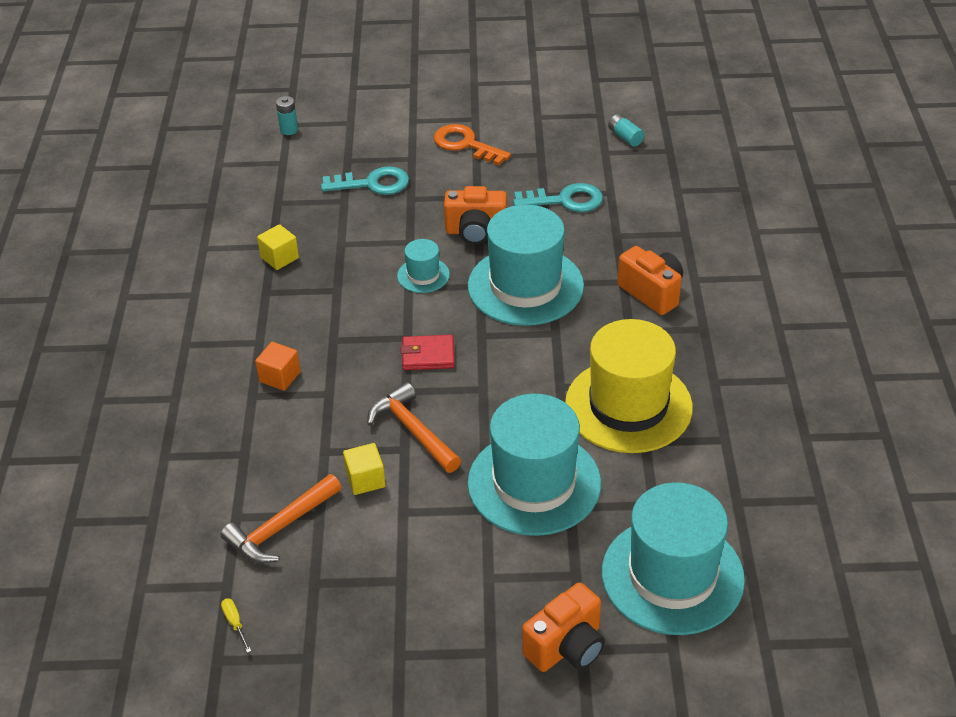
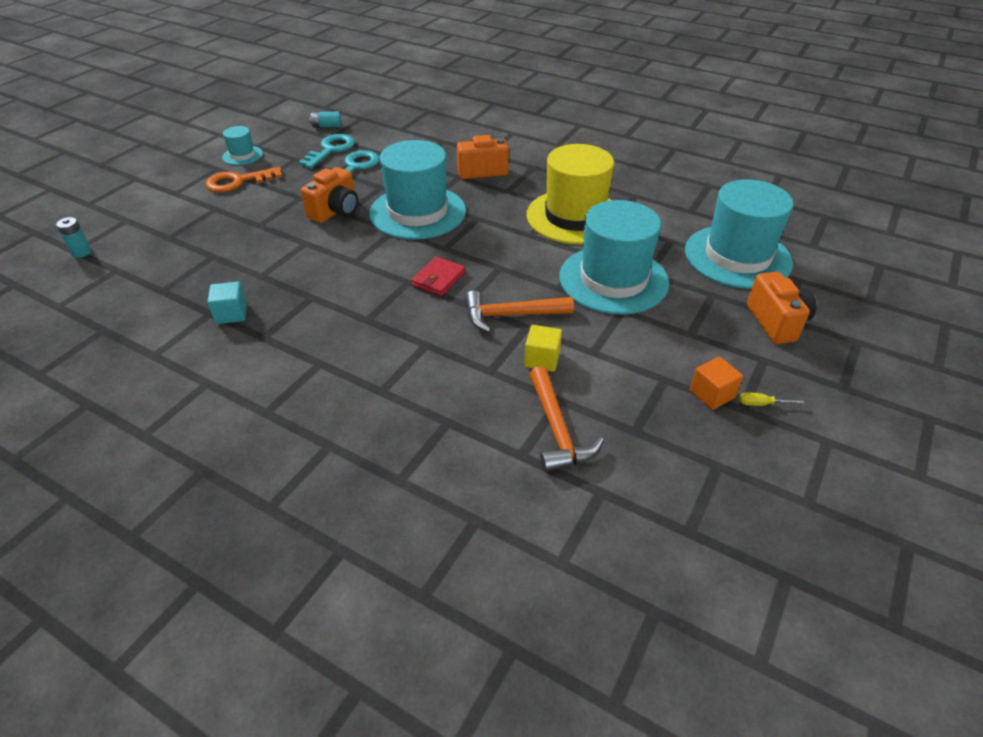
camera: 60 degrees left, 0 degrees up
(235, 623) = (651, 502): yellow screwdriver -> yellow screwdriver (761, 404)
(279, 258) = (231, 314): yellow cube -> turquoise cube
(280, 377) = (376, 365): orange cube -> orange cube (712, 394)
(372, 183) = (215, 236): turquoise key -> turquoise key (330, 150)
(423, 275) = (350, 250): turquoise hat -> turquoise hat (242, 155)

